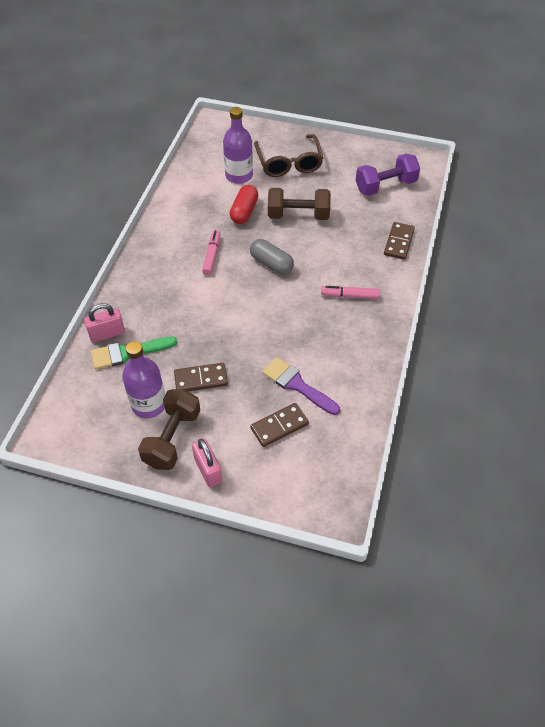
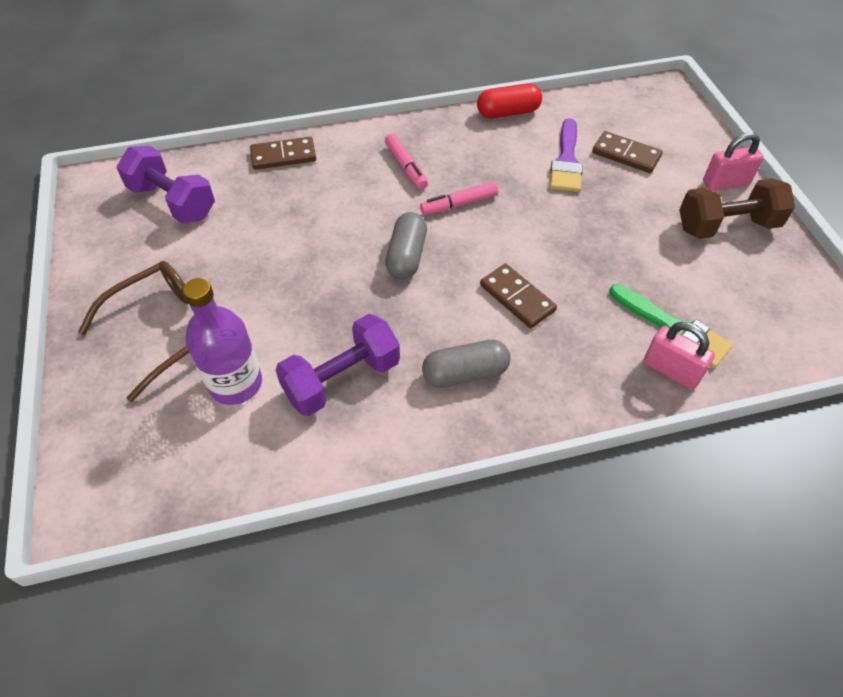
camera: 120 degrees left, 0 degrees up
(149, 404) = (714, 267): purple bottle -> none
(177, 252) = (465, 373): none -> grey capsule
(201, 379) = (637, 239): brown domino -> brown domino (517, 298)
(208, 470) = (725, 183): pink padlock -> pink padlock turned 45 degrees clockwise
(211, 209) = (342, 379): none -> purple dumbbell
(212, 256) = (440, 327): pink marker -> pink marker (459, 204)
(244, 211) = (321, 334): red capsule -> red capsule (508, 112)
(298, 215) = (290, 268): brown dumbbell -> none

